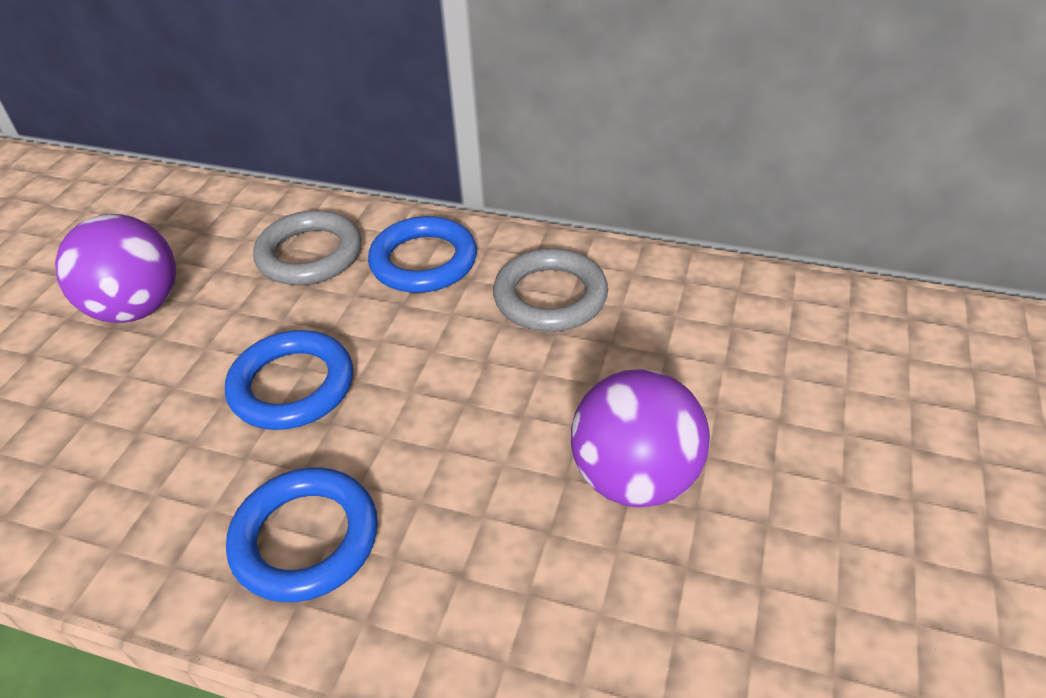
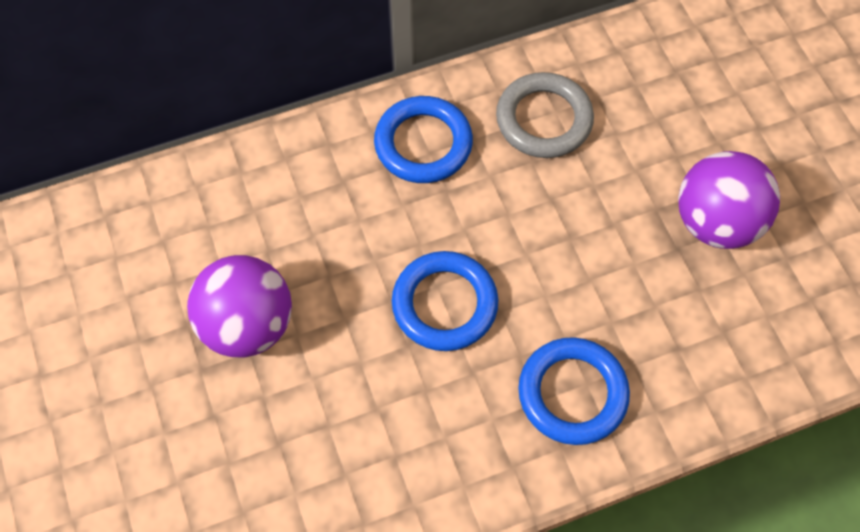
camera: 40 degrees left, 20 degrees up
(310, 254) = (328, 191): grey ring -> none

